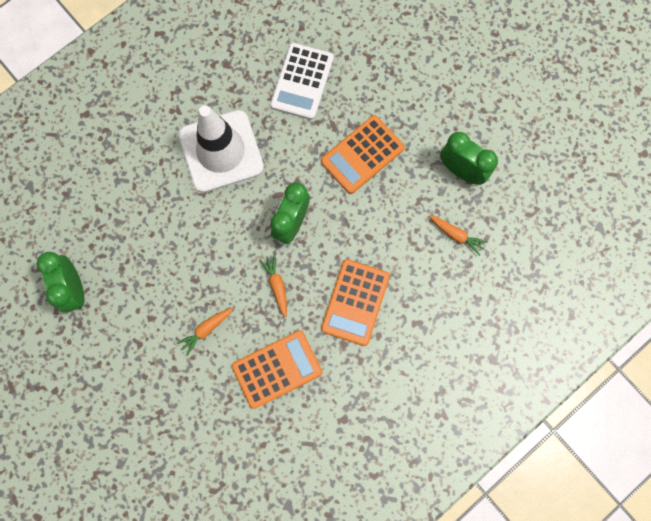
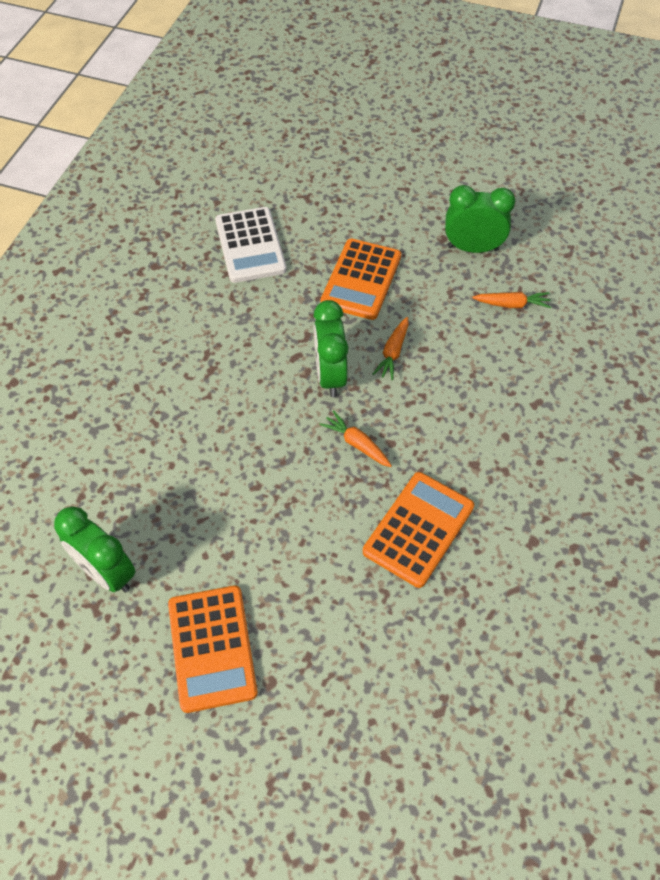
camera: 30 degrees left, 20 degrees down
(206, 330) = (305, 532): orange carrot -> orange carrot (393, 353)
(221, 151) = (202, 345): white traffic cone -> none
(355, 302) = (456, 416): orange calculator -> orange calculator (212, 648)

